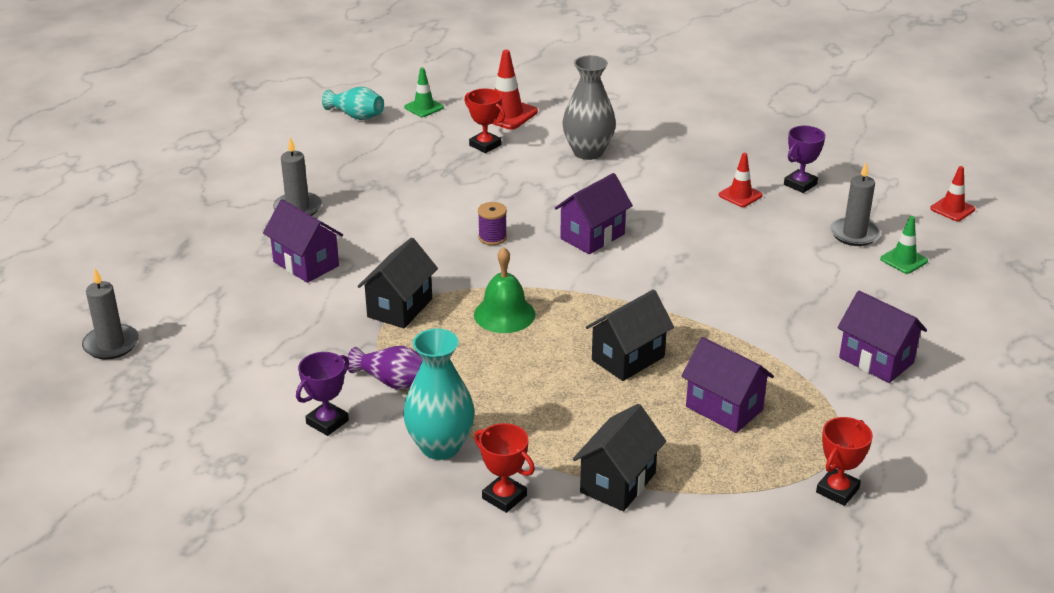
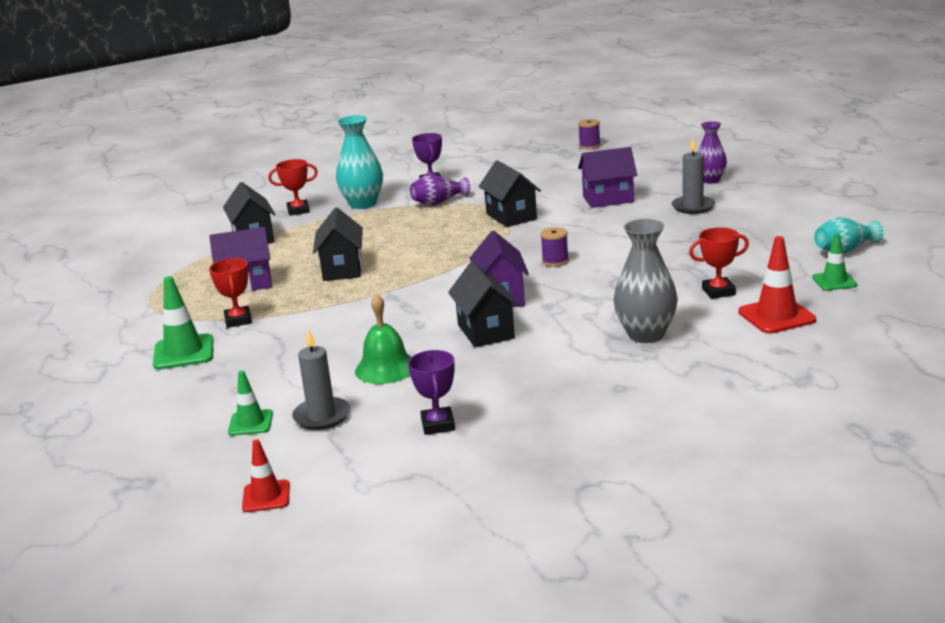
camera: 130 degrees right, 10 degrees down
(111, 344) = (589, 146): grey candle -> purple spool
(210, 220) = (710, 180): none -> purple vase
(504, 314) = (453, 244): green bell -> green bell (386, 368)
(658, 219) = (485, 332): none -> black house
(740, 195) = (466, 384): red traffic cone -> none
(837, 490) = (129, 293): red trophy -> red trophy (238, 320)
(876, 360) = (184, 352): purple house -> green traffic cone

